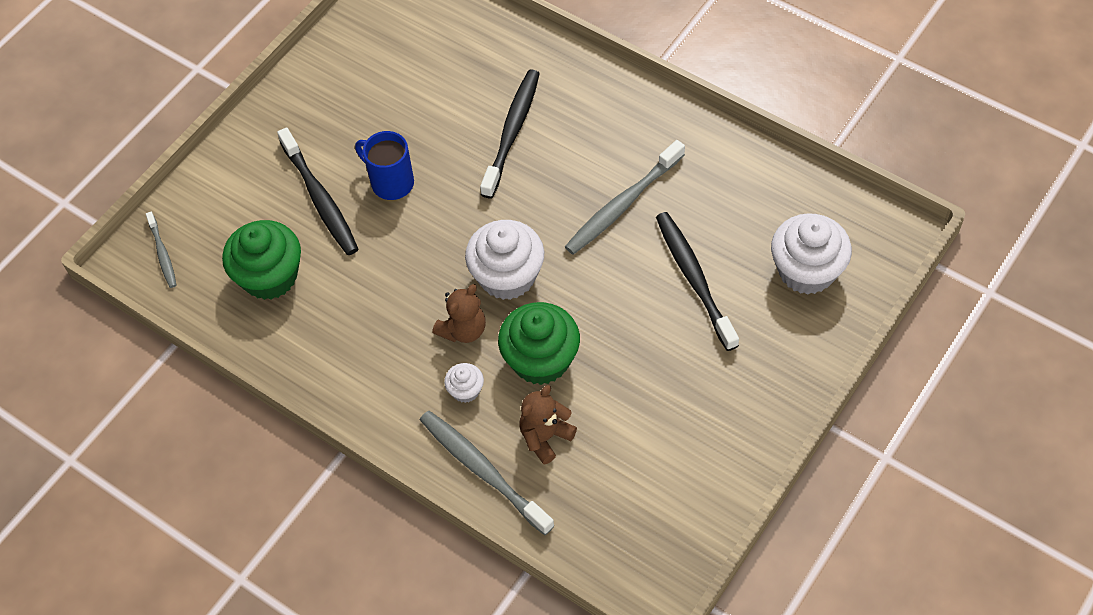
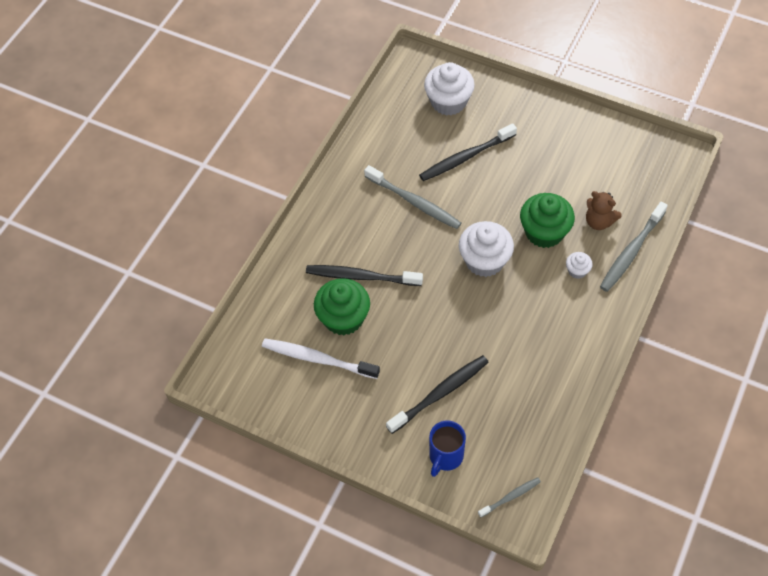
camera: 100 degrees left, 0 degrees up
(270, 276) = (515, 413): green cupcake -> green cupcake (343, 318)
(391, 182) = (417, 348): blue mug -> blue mug (445, 456)
(402, 77) = (317, 359): none -> white toothbrush
(463, 330) = (532, 280): brown teddy bear -> none

